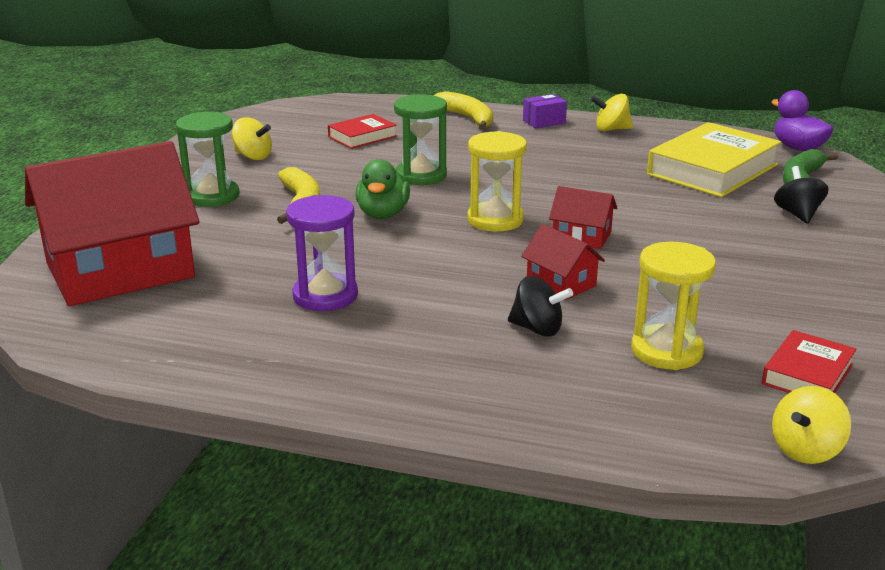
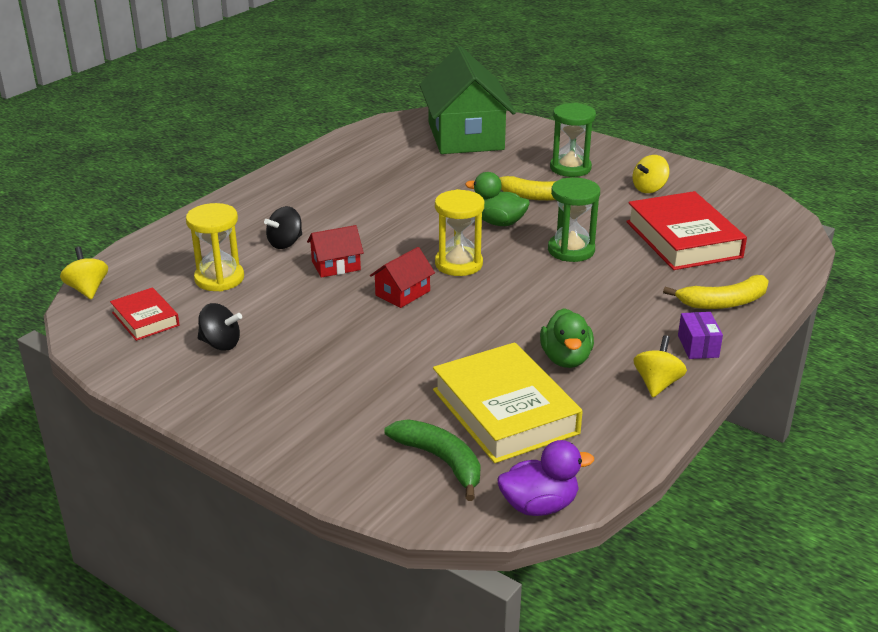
camera: 110 degrees right, 5 degrees up
(120, 271) = (465, 136): red house -> green house
(325, 296) = (385, 187): purple hourglass -> none
(362, 137) = (683, 239): red book -> red book, size x1.87
(614, 158) = (566, 359): none -> green duck
(797, 214) = (366, 421): black spinning top -> black spinning top (221, 344)

